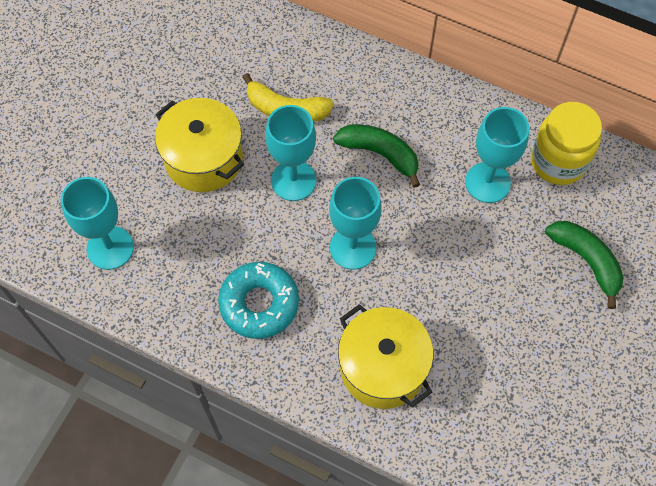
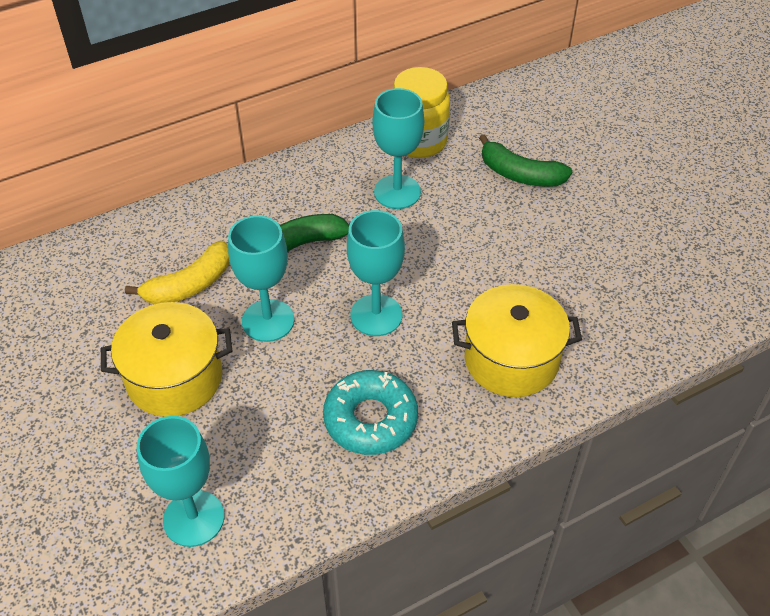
camera: 55 degrees left, 15 degrees down
(586, 261) = (520, 174): green banana -> green banana turned 150 degrees counterclockwise

